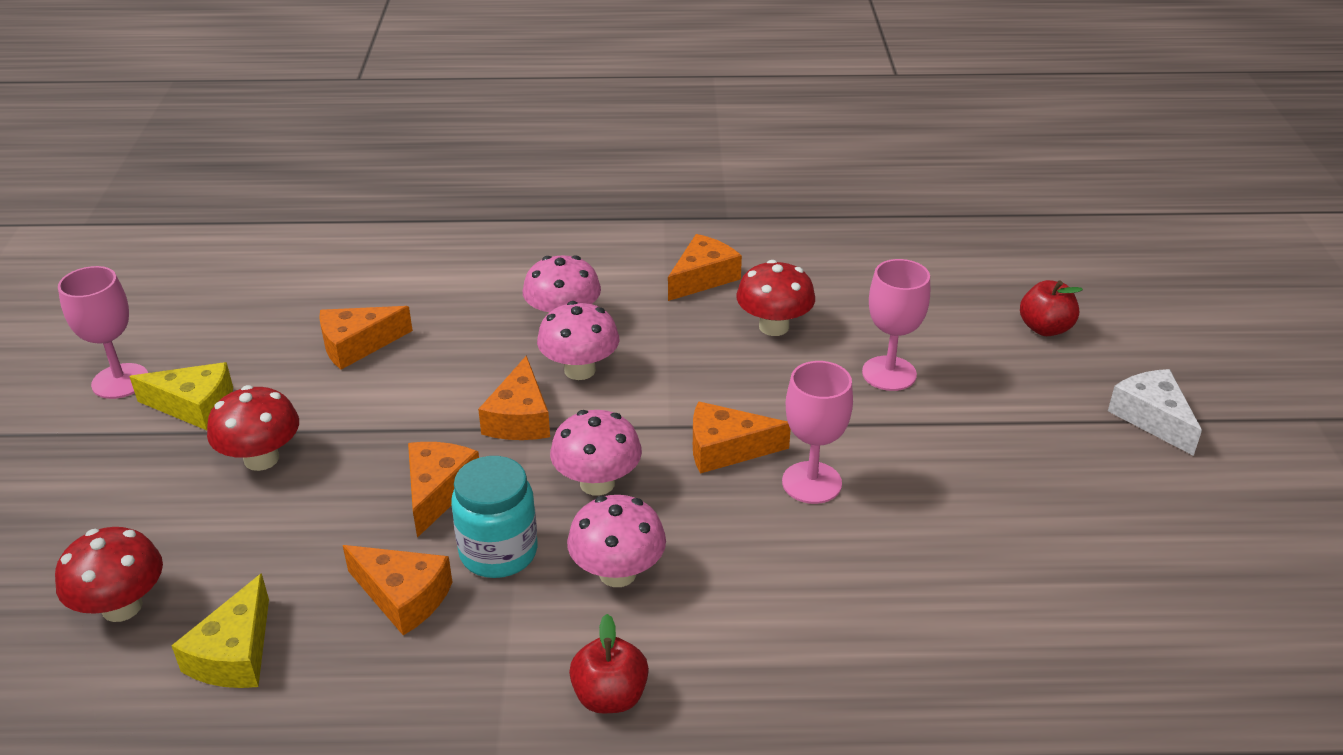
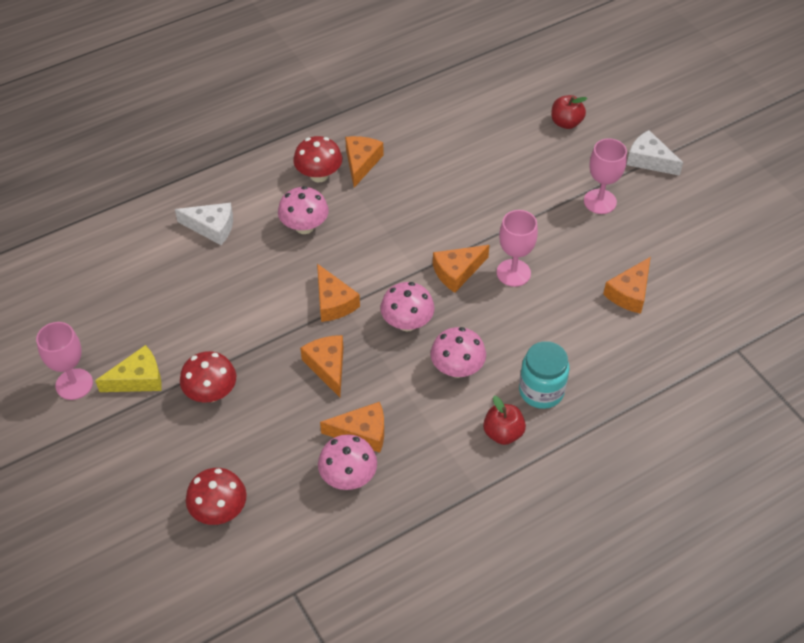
camera: 30 degrees left, 15 degrees up
(235, 654) = (304, 504): yellow cheese -> none
(357, 345) = (197, 296): orange cheese -> orange cheese (629, 293)
(448, 280) = (212, 227): none -> white cheese
(498, 552) = (389, 386): turquoise jar -> turquoise jar (541, 391)
(580, 370) = (341, 256): pink mushroom -> pink mushroom (348, 477)
(774, 327) = (425, 181): red mushroom -> red mushroom (319, 175)
(889, 373) = (506, 187): pink goblet -> pink goblet (600, 201)

